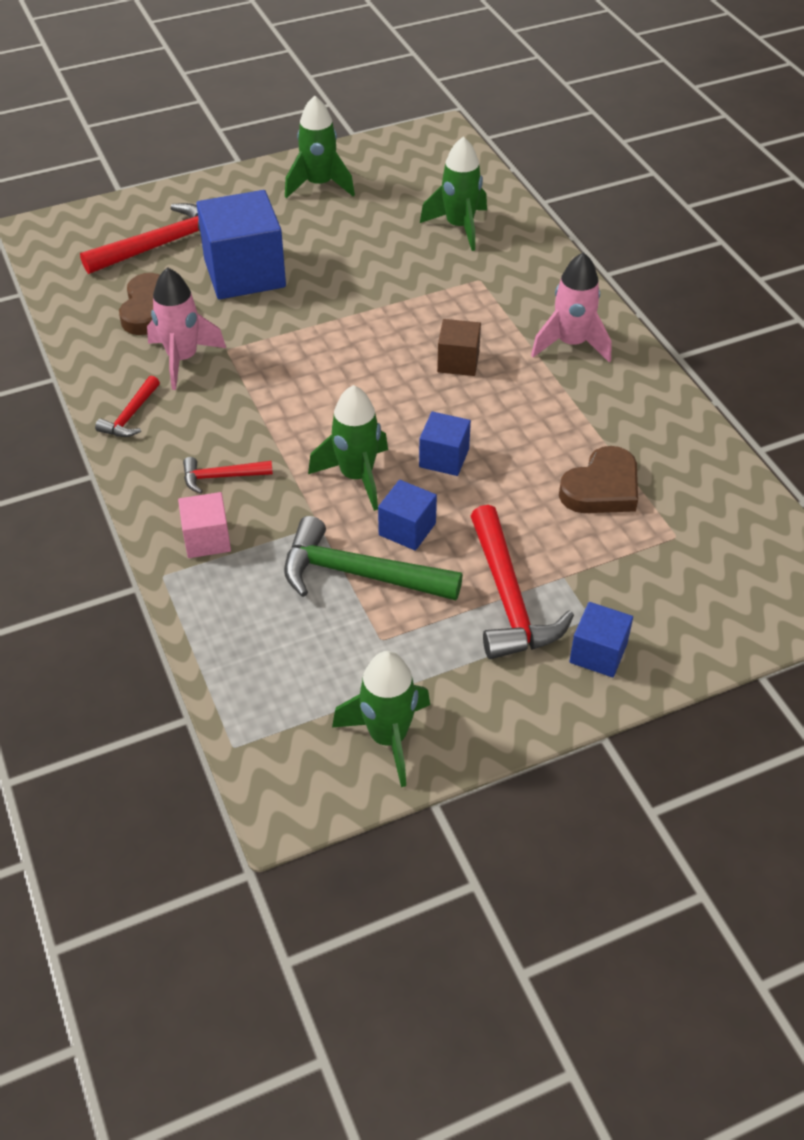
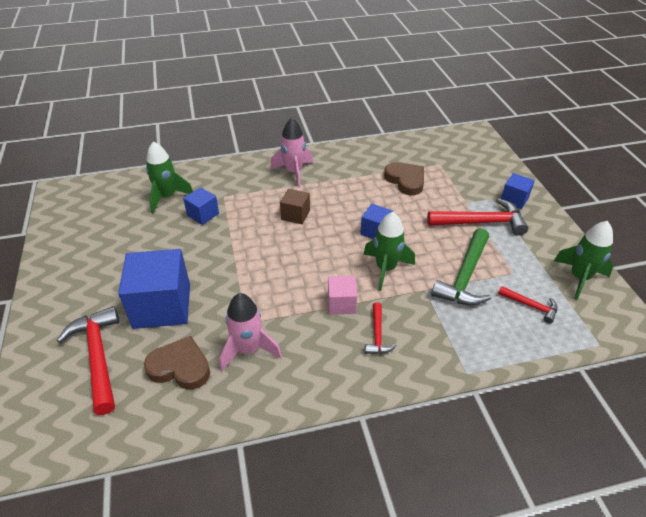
camera: 80 degrees left, 5 degrees down
(130, 416) = (304, 386): red hammer -> red hammer (531, 306)
(207, 539) = (435, 346): pink cube -> pink cube (341, 304)
(319, 185) = (78, 255): green rocket -> none
(407, 529) = (430, 253): blue cube -> blue cube (203, 214)

